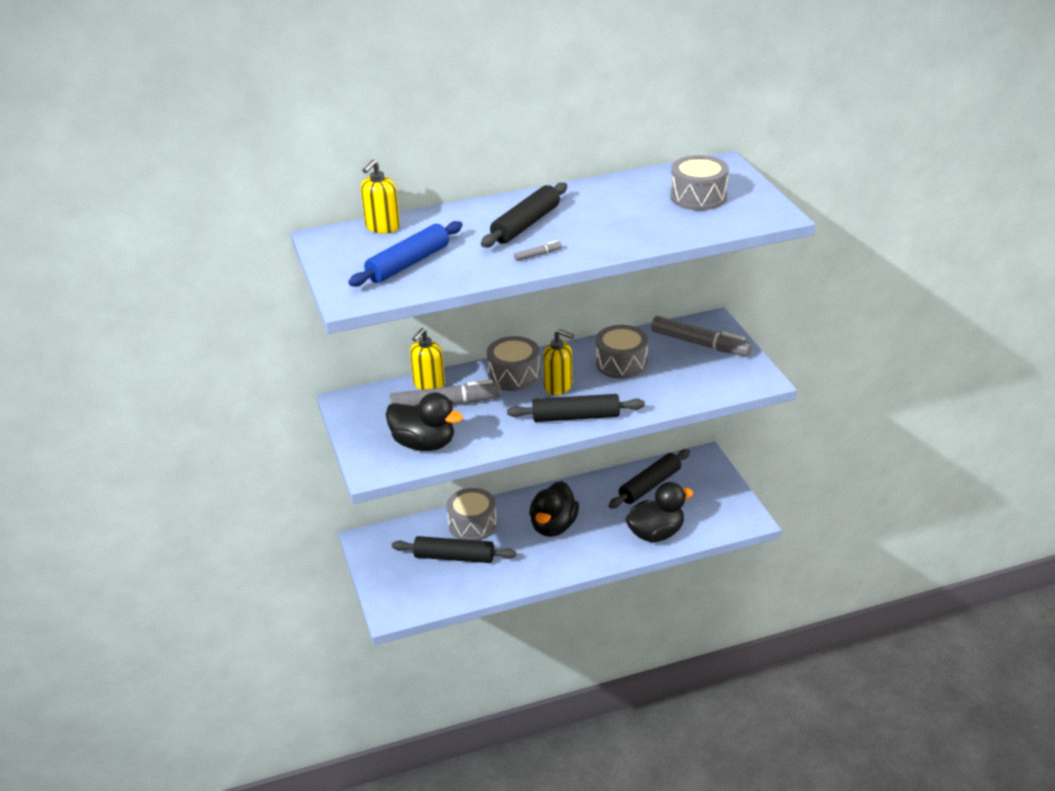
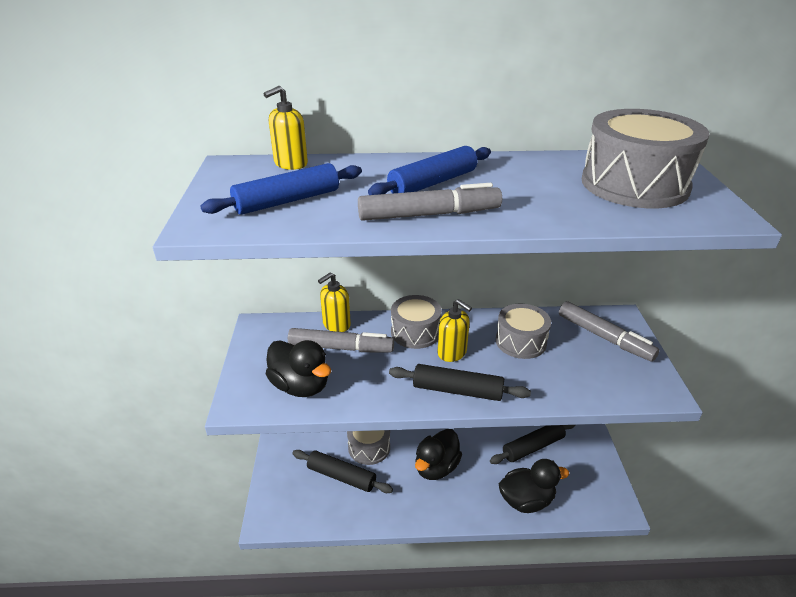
camera: 15 degrees right, 0 degrees up
(525, 224) = (433, 183): black rolling pin -> blue rolling pin
(538, 255) = (429, 214): grey marker -> grey marker, size x2.44
(698, 197) = (634, 184): grey drum -> grey drum, size x1.63

